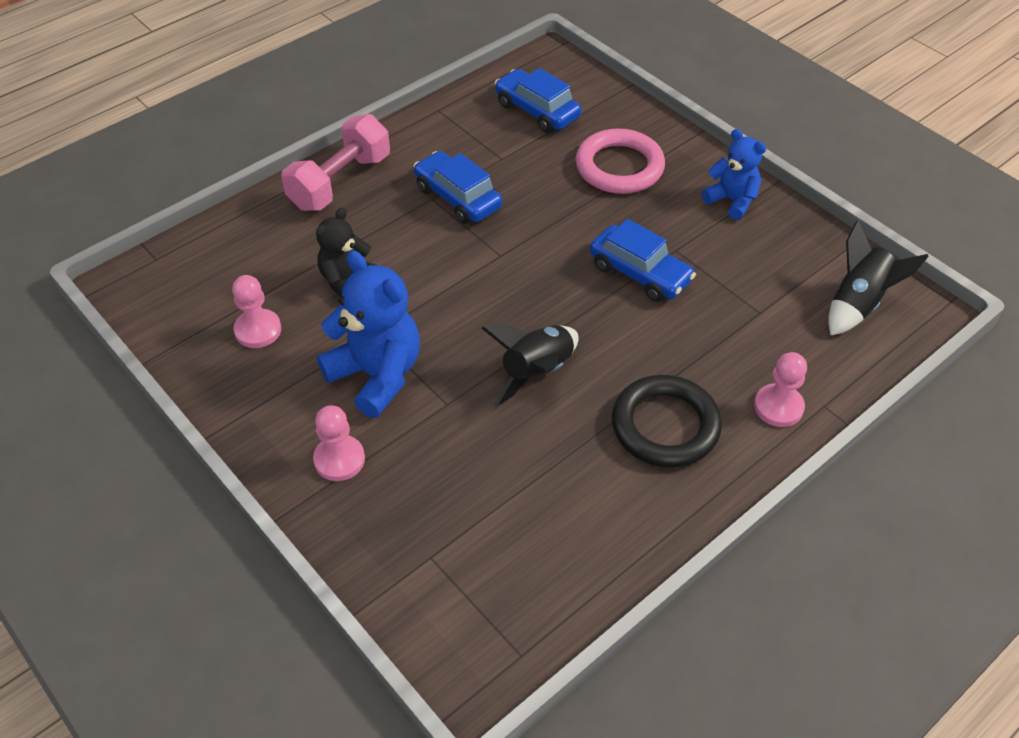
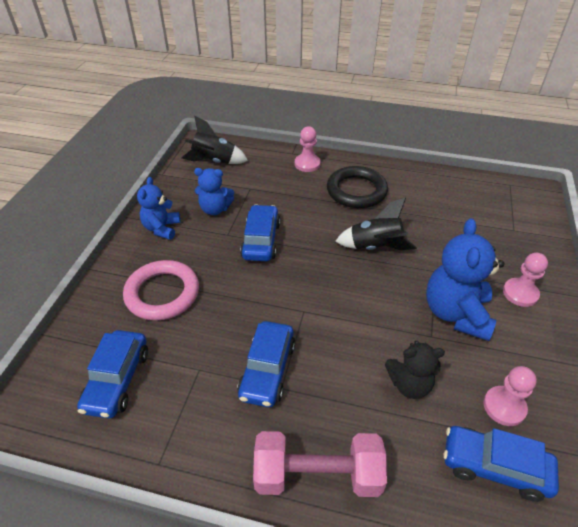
camera: 125 degrees left, 5 degrees down
(229, 283) = (494, 467): none -> blue car
(736, 258) = (215, 209): none -> blue teddy bear

